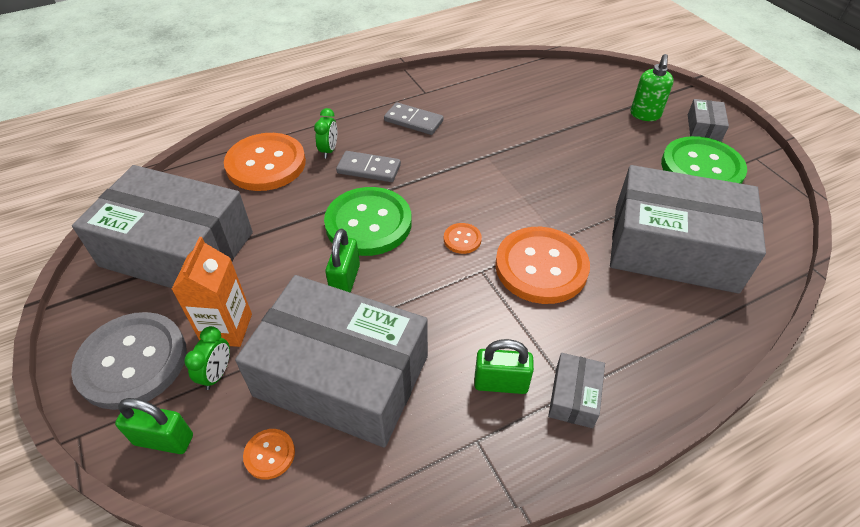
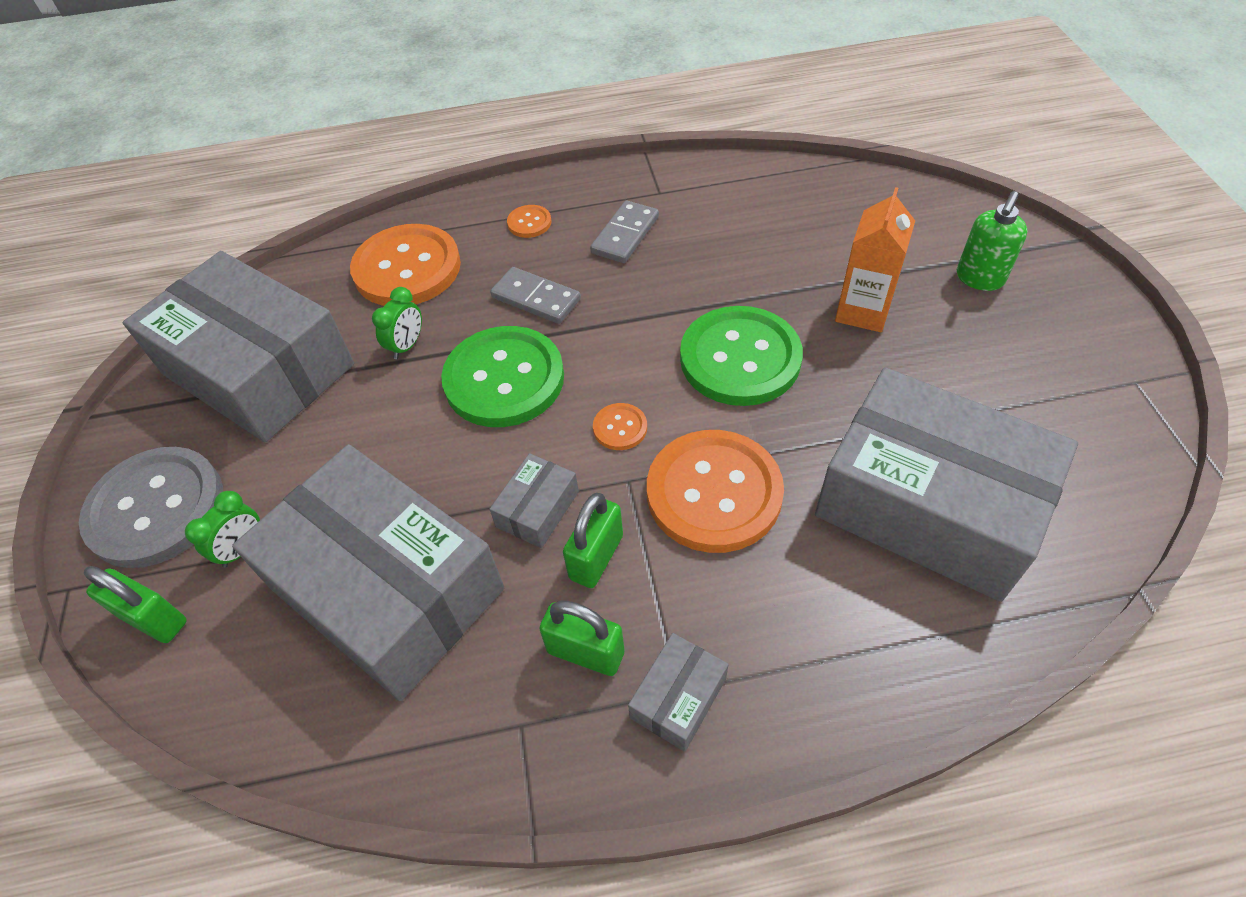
camera: 20 degrees right, 5 degrees up
(227, 328) = (276, 490): orange carton -> orange carton (862, 311)
(269, 454) = (262, 671): orange button -> orange button (529, 223)
(329, 150) = (494, 262): green clock -> green clock (407, 346)
(345, 280) = (443, 455): green padlock -> green padlock (596, 557)
(413, 121) = (625, 235): grey domino -> grey domino turned 75 degrees clockwise
(701, 168) = (1033, 383): green button -> green button (740, 358)
(704, 128) = (1068, 315): grey box -> grey box (537, 509)

